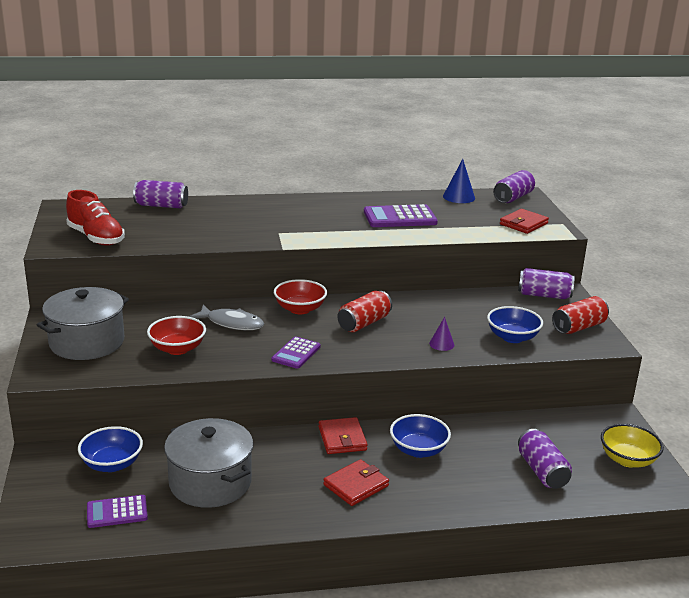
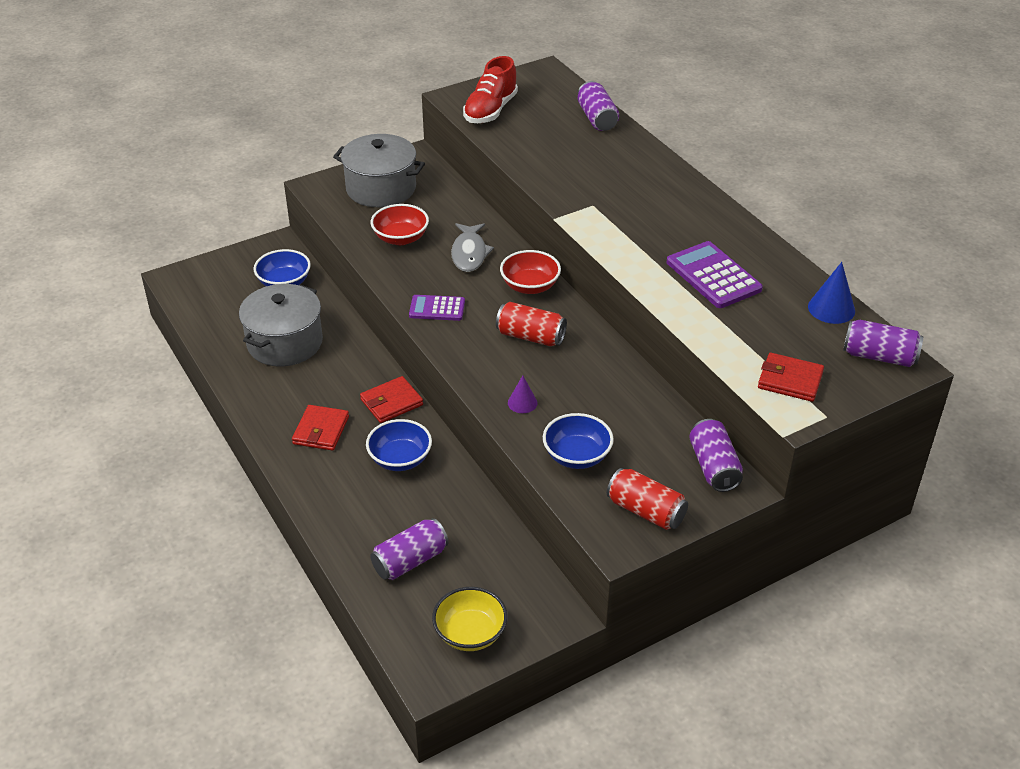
camera: 70 degrees right, 15 degrees up
(117, 512) = (224, 308): purple calculator -> none
(356, 485) = (321, 430): red wallet -> red wallet turned 75 degrees clockwise

